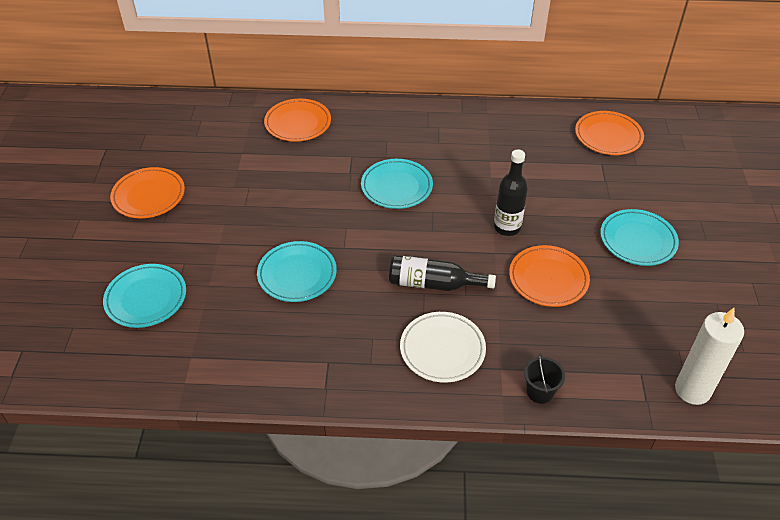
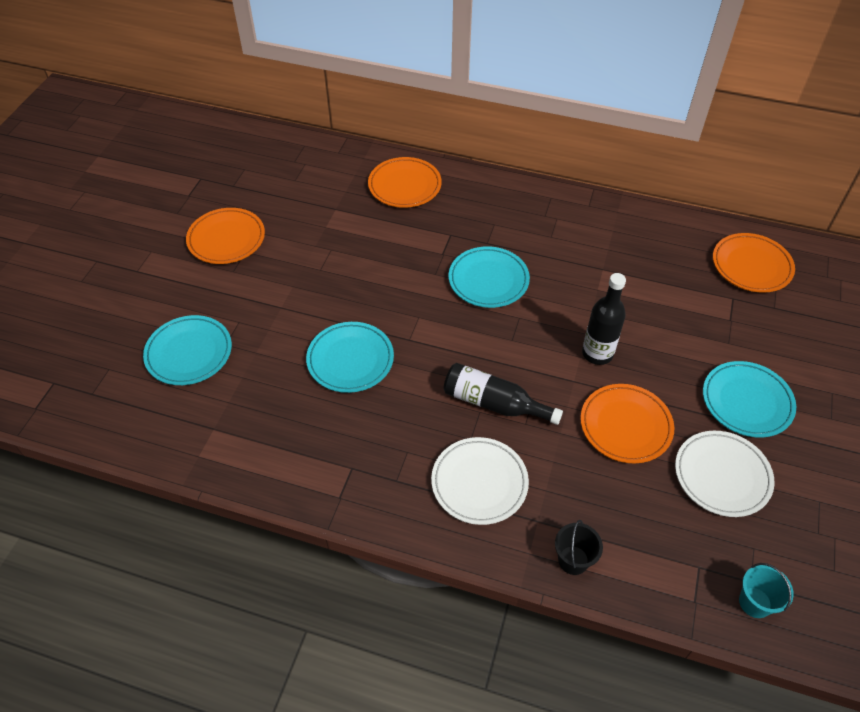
camera: 15 degrees right, 5 degrees up
(636, 300) = (722, 476): none -> white plate
(692, 390) = (755, 602): white candle -> turquoise bucket

